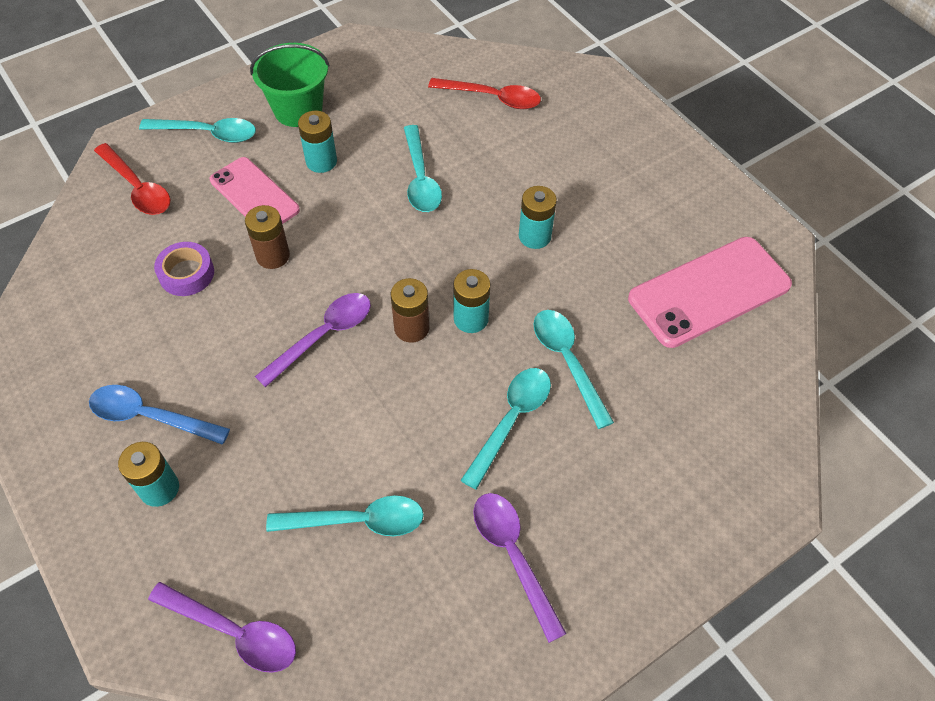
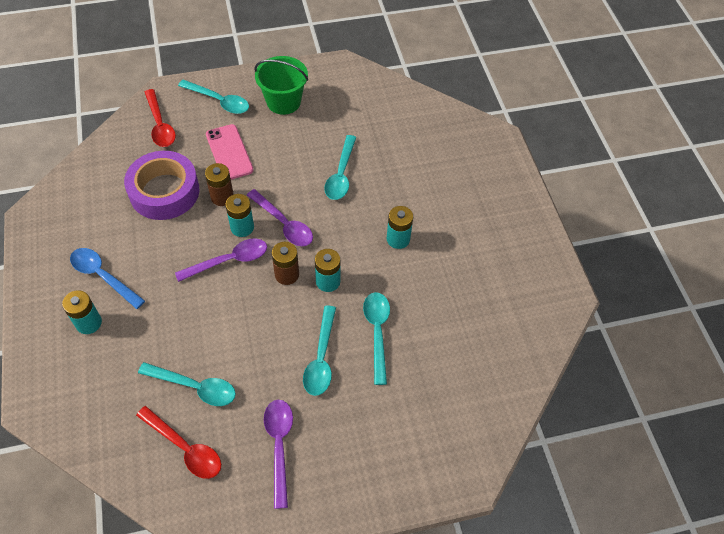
camera: 20 degrees right, 0 degrees up
(186, 274) = (164, 191): purple tape -> purple tape, size x1.89
(234, 632) = (92, 427): purple spoon -> purple spoon (284, 224)
(321, 161) = (282, 142): turquoise battery -> turquoise battery (242, 227)
(492, 98) = (417, 132): red spoon -> red spoon (185, 448)
(511, 420) = (321, 358): turquoise spoon -> turquoise spoon turned 135 degrees clockwise
(709, 292) = (499, 318): pink phone -> none

